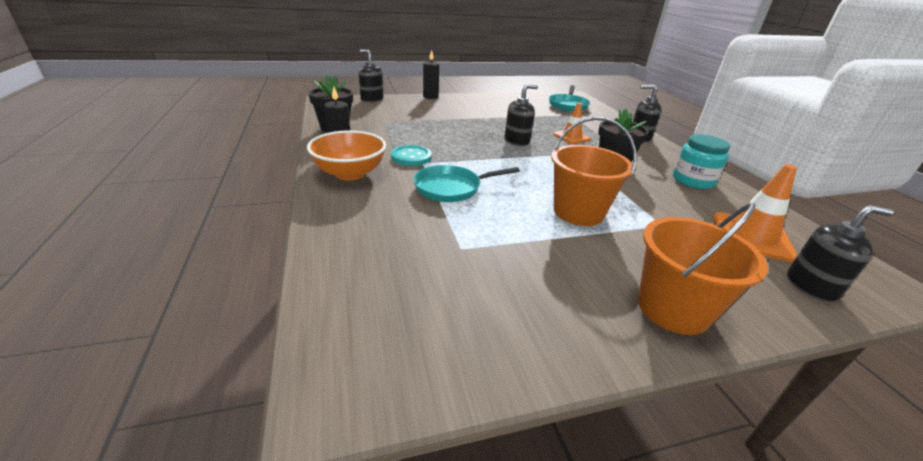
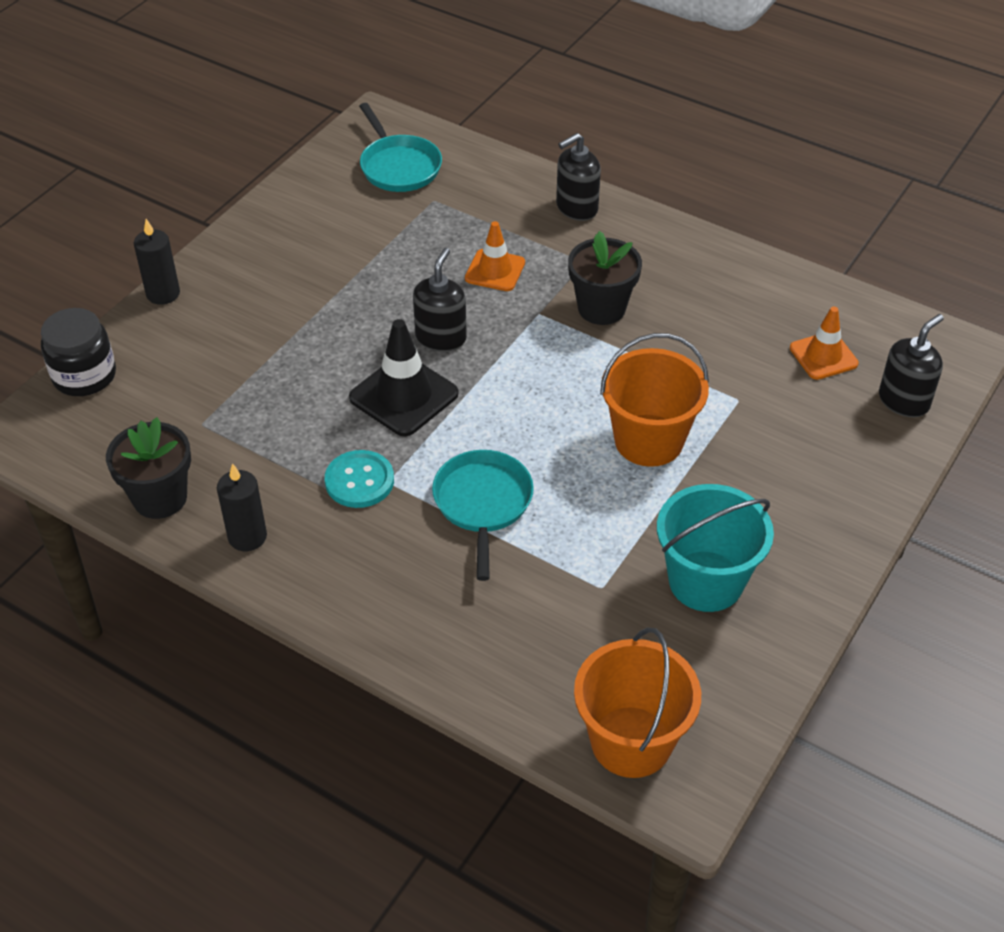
camera: 40 degrees left, 15 degrees up
(350, 173) = (336, 572): orange bowl -> none
(372, 99) = (84, 376): black soap dispenser -> black jar
(451, 188) = (483, 504): turquoise pan -> turquoise pan turned 150 degrees clockwise
(473, 147) = (404, 396): none -> black traffic cone
(532, 285) = (705, 581): none -> turquoise bucket
(673, 309) = (826, 518): orange bucket -> orange bucket (631, 742)
(693, 180) = (708, 279): turquoise jar -> none
(751, 237) = (823, 356): orange traffic cone -> orange traffic cone, size x0.66

